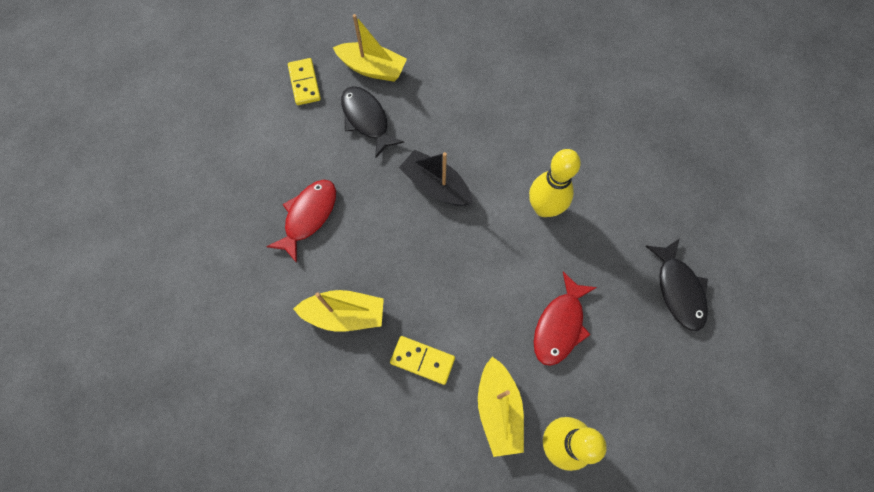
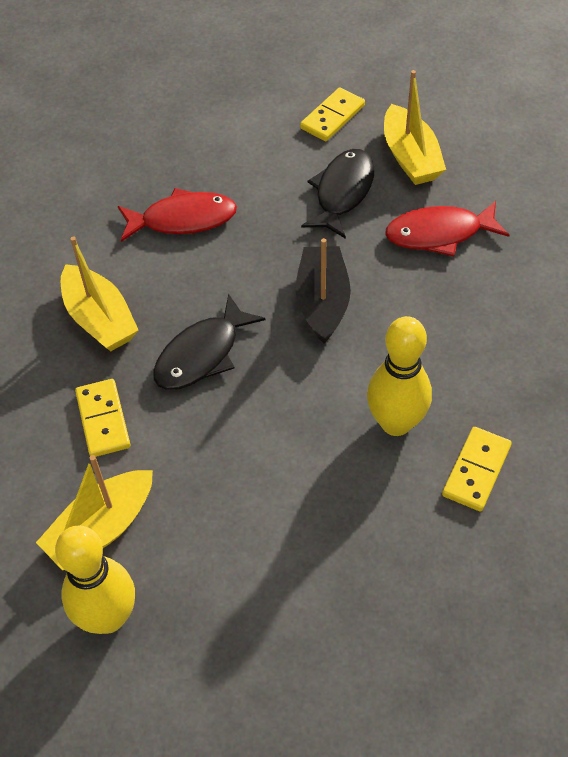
camera: 55 degrees right, 15 degrees down
(560, 325) = (256, 531): red fish -> red fish (439, 234)
(600, 192) = (476, 471): none -> yellow domino
(678, 289) = (422, 642): black fish -> black fish (202, 354)

